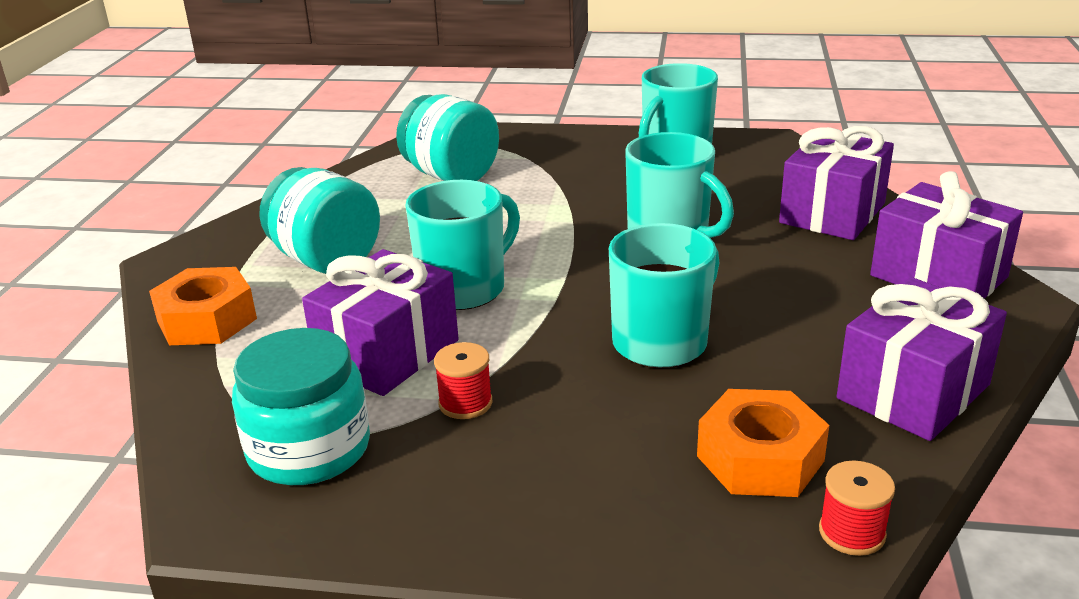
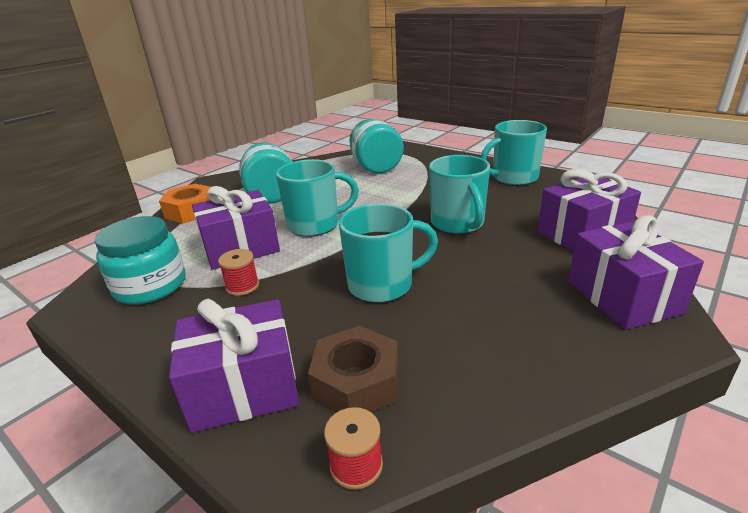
camera: 30 degrees right, 0 degrees up
(760, 458) = (356, 382): orange nut -> brown nut
(913, 391) = (515, 375): purple gift -> purple gift (244, 388)

